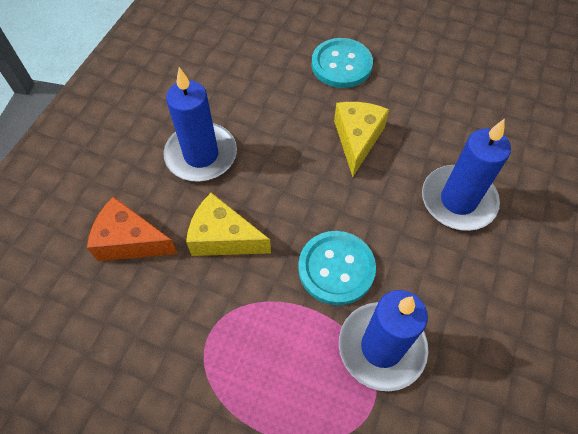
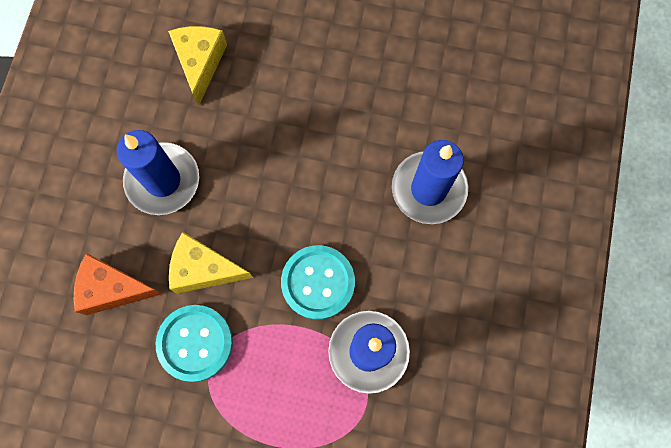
camera: 10 degrees left, 15 degrees up
(341, 65) = (293, 42): turquoise button -> turquoise button (195, 343)
(357, 139) = (321, 135): yellow cheese -> yellow cheese (200, 63)

